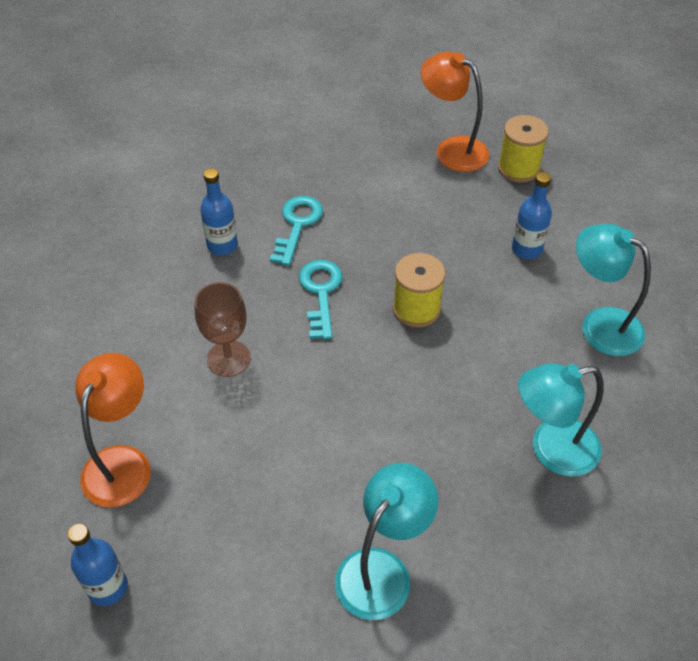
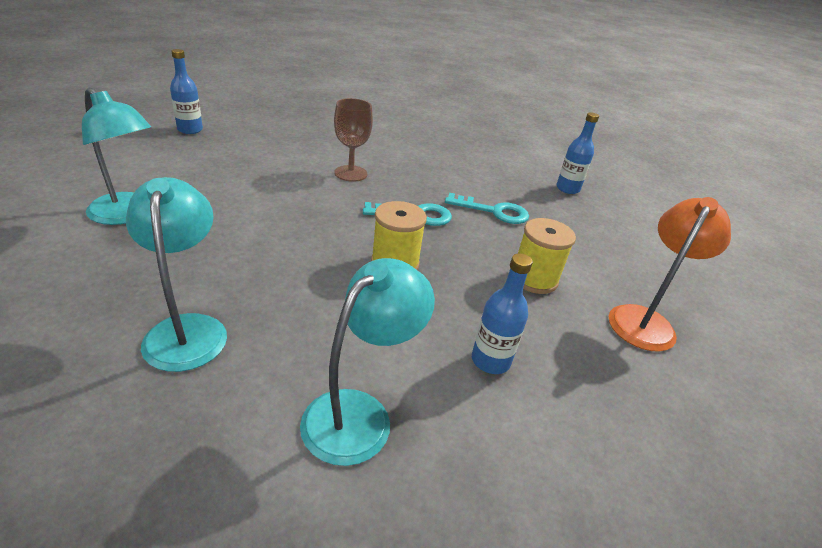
camera: 85 degrees right, 15 degrees down
(122, 462) = (275, 137): orange lamp -> none
(222, 245) = (464, 179): blue bottle -> blue bottle (567, 189)
(518, 168) = (641, 378): yellow spool -> yellow spool (534, 279)

